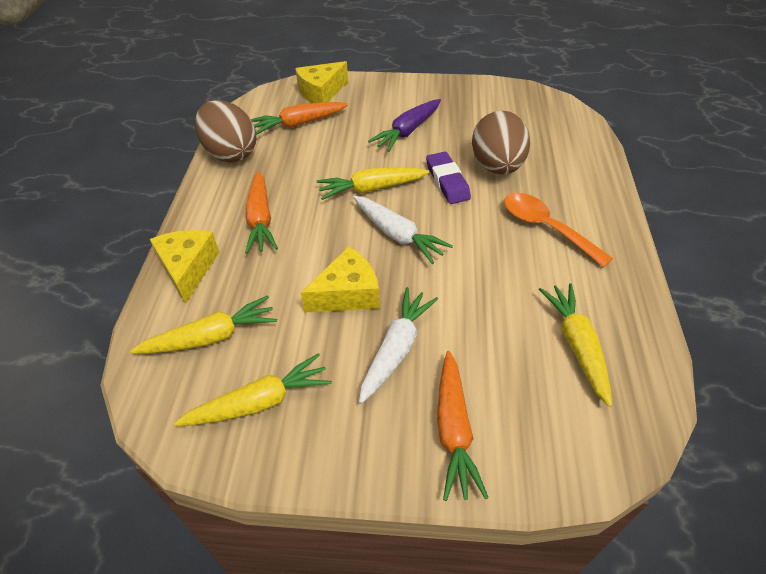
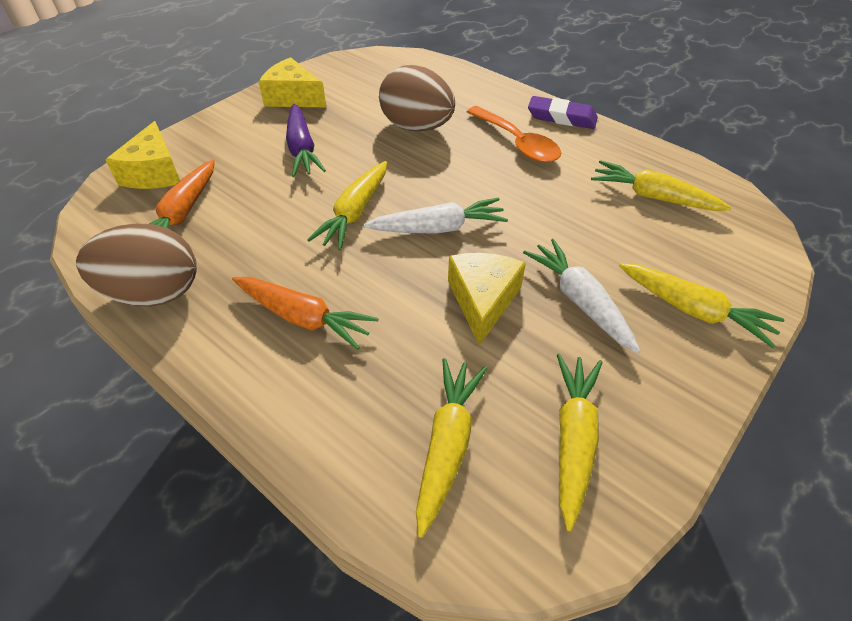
camera: 55 degrees left, 0 degrees up
(188, 269) = (315, 422): yellow cheese -> yellow cheese (293, 97)
(447, 181) = (402, 163): purple eraser -> purple eraser (561, 117)
(453, 430) = (693, 310): orange carrot -> yellow carrot
(546, 228) = (517, 143): orange spoon -> orange spoon turned 120 degrees counterclockwise

